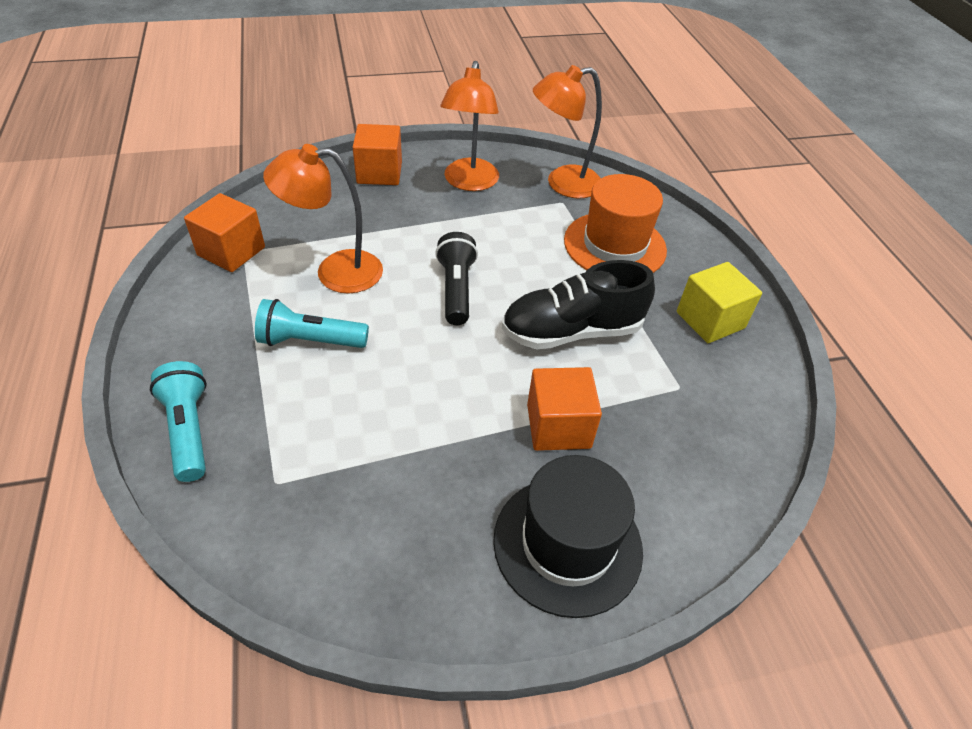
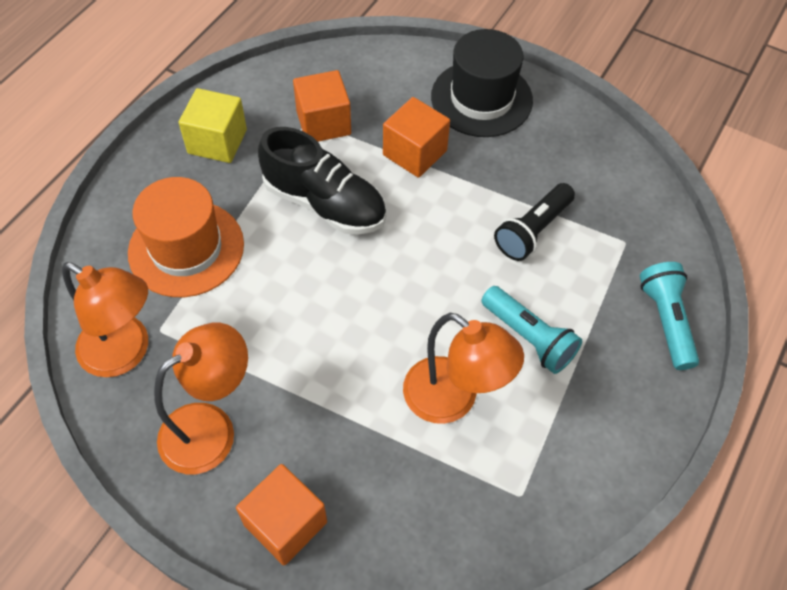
camera: 135 degrees left, 10 degrees up
(188, 430) = (666, 321): turquoise flashlight -> turquoise flashlight turned 150 degrees clockwise
(231, 251) = (532, 505): orange cube -> orange cube (323, 123)
(456, 289) = (368, 302): black flashlight -> black flashlight (532, 231)

